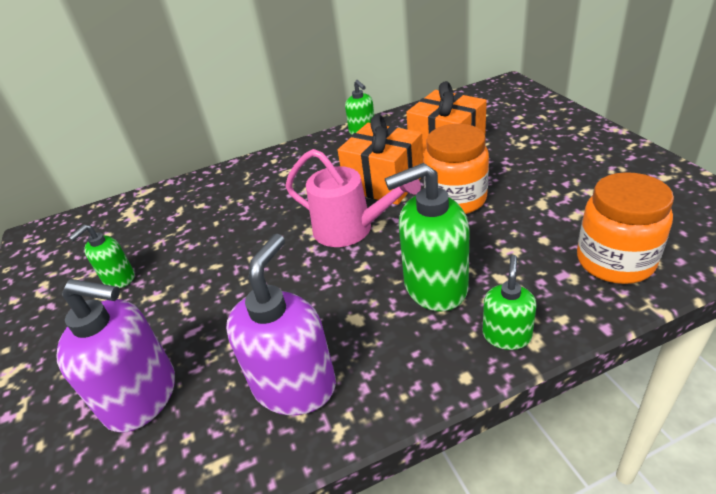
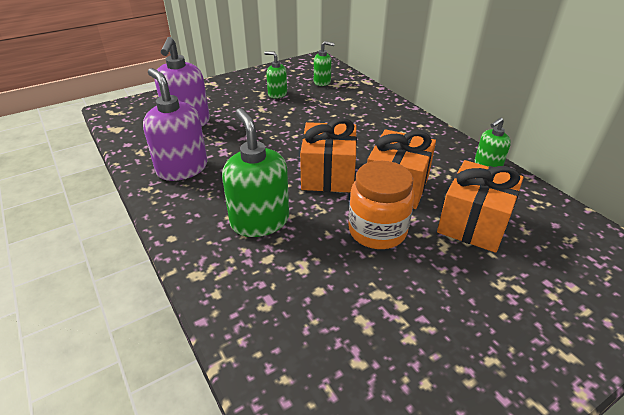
camera: 75 degrees right, 0 degrees up
(295, 385) = (182, 168): purple soap dispenser -> purple soap dispenser turned 135 degrees counterclockwise
(351, 229) = (328, 174): pink watering can -> orange gift
(506, 335) = (203, 259): green soap dispenser -> green soap dispenser (322, 82)
(615, 261) = (285, 341): orange jar -> none

